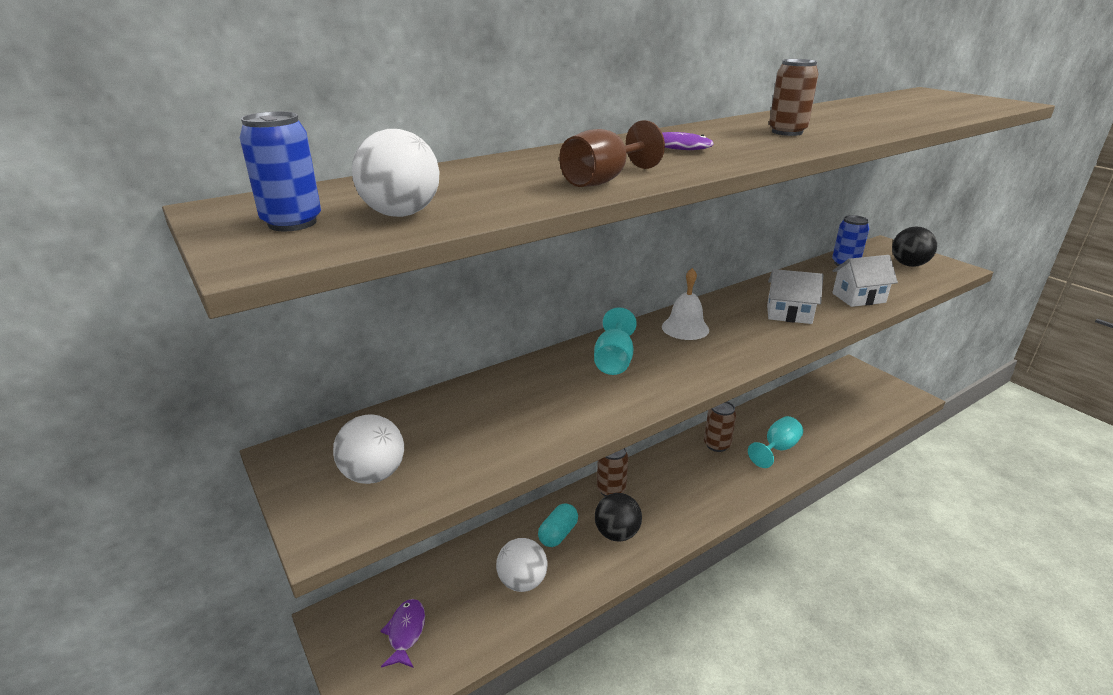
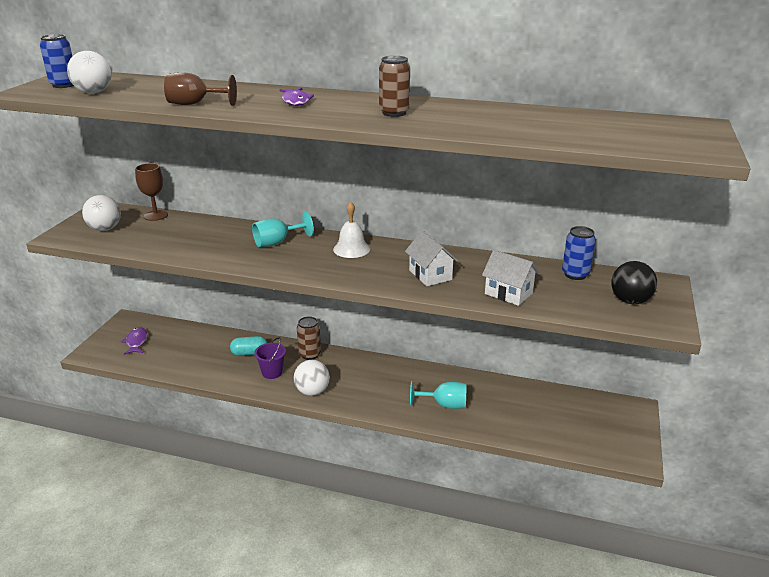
camera: 50 degrees right, 0 degrees up
(399, 415) = (156, 215): none -> brown goblet
(406, 632) = (136, 342): purple fish -> purple fish turned 60 degrees counterclockwise
(522, 581) = (201, 358): white ball -> white ball (312, 391)
(617, 533) = (272, 372): black ball -> purple bucket
(717, 445) = (412, 377): brown can -> none

